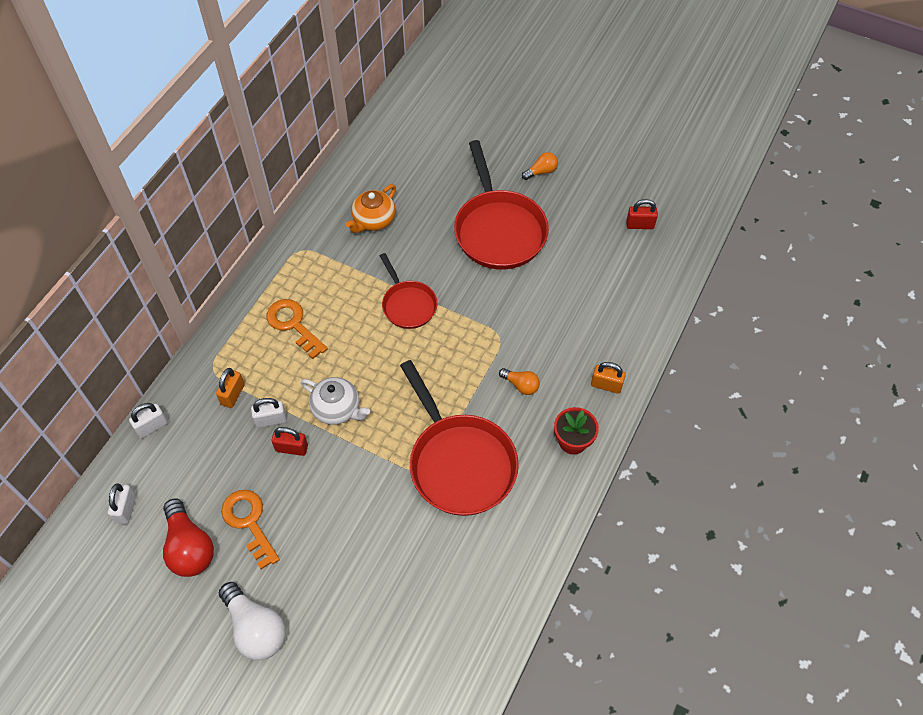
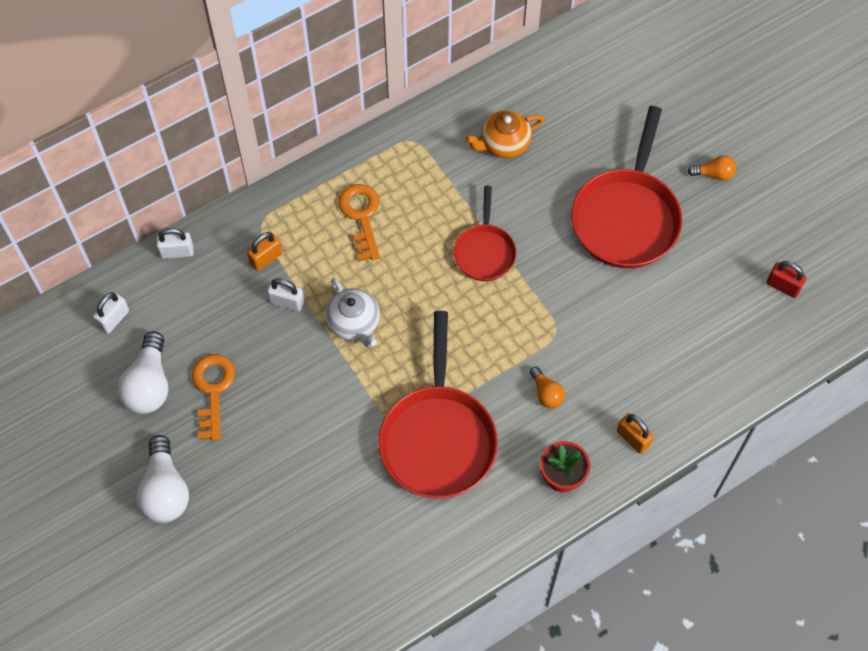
camera: 30 degrees right, 5 degrees up
(189, 547) = (149, 384): red light bulb -> white light bulb
(291, 448) = (290, 340): red padlock -> none

